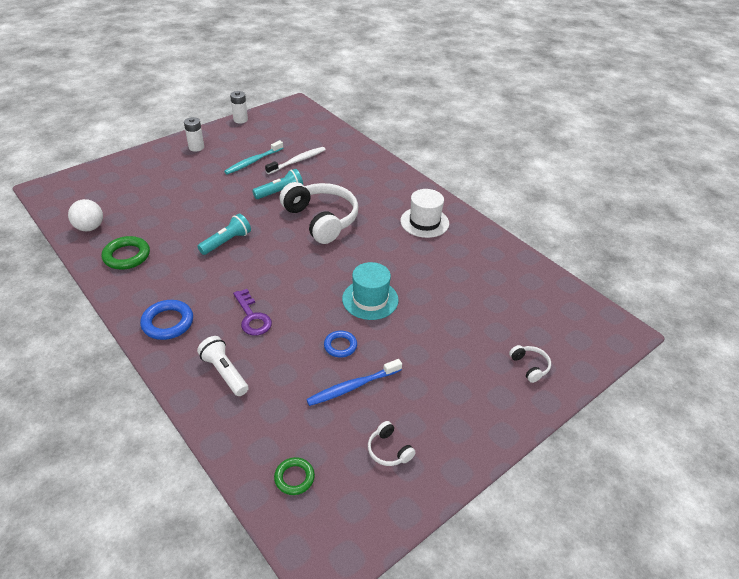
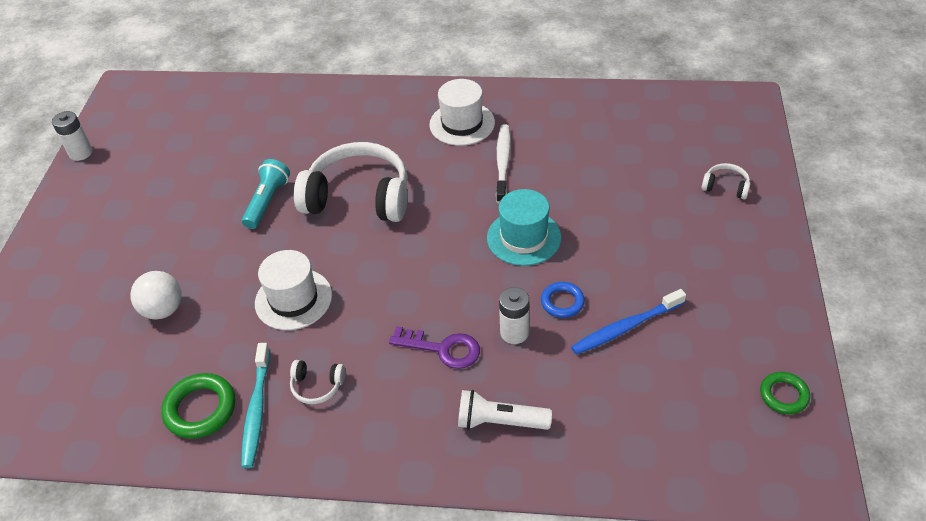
camera: 40 degrees left, 5 degrees up
(90, 228) = (95, 419): white ball -> white ball (163, 310)
(168, 323) = (366, 431): blue ring -> none
(196, 147) = (76, 225): white battery -> white battery (514, 332)
(226, 242) = (293, 299): turquoise flashlight -> white hat
(253, 161) = (179, 190): turquoise toothbrush -> turquoise toothbrush (256, 410)
(294, 478) = (695, 445): green ring -> green ring (784, 395)
(297, 161) = (232, 153): white toothbrush -> white toothbrush (503, 163)
(352, 387) = (625, 327): blue toothbrush -> blue toothbrush turned 45 degrees clockwise
(388, 450) = (728, 351): white headphones -> white headphones (317, 386)

